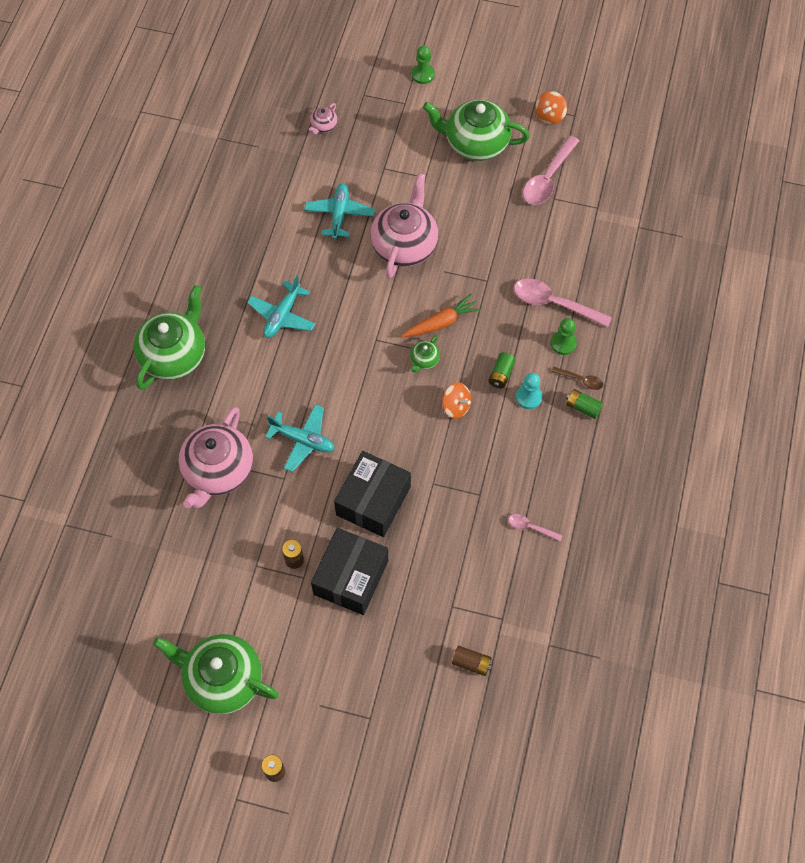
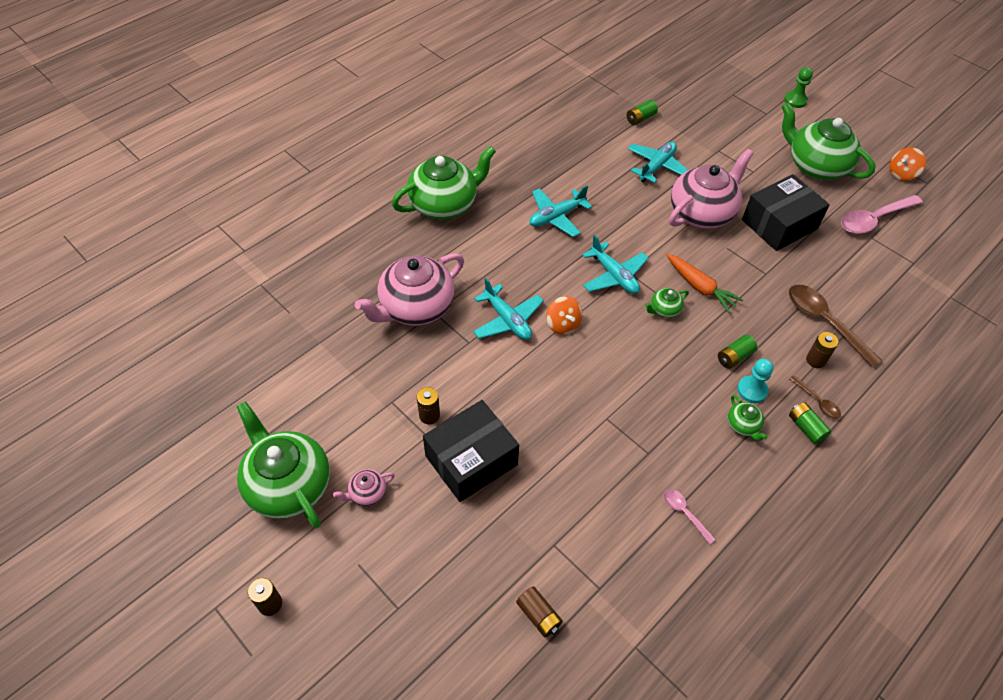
camera: 30 degrees right, 10 degrees down
(295, 166) = (640, 118): none -> green battery
(323, 126) = (683, 101): pink teapot -> pink teapot (367, 493)
(366, 349) = (614, 276): none -> turquoise plane
(373, 501) = (538, 403): black box -> black box (779, 224)
(441, 323) = (700, 287): orange carrot -> orange carrot turned 45 degrees clockwise
(456, 406) = (671, 363): orange spinning top -> orange spinning top (563, 324)
(537, 432) = (743, 425): none -> green teapot
(554, 304) = (825, 322): pink spoon -> brown spoon
(563, 343) = (815, 360): green pawn -> brown battery

